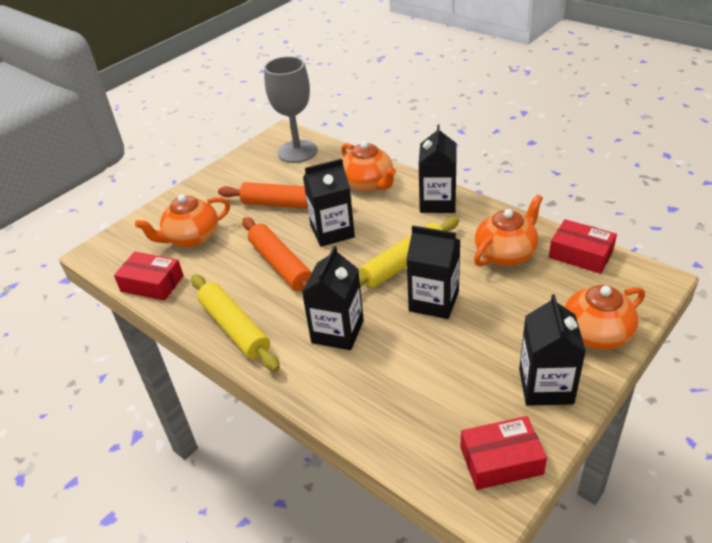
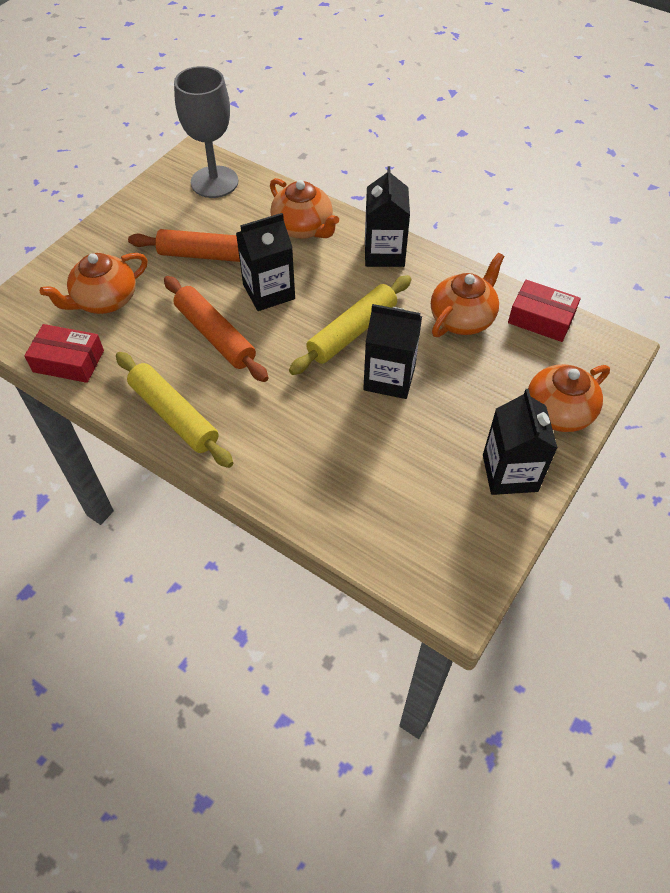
camera: 10 degrees left, 15 degrees up
(337, 331) = (289, 416): black carton -> none
(501, 461) = (469, 555): red box -> none

